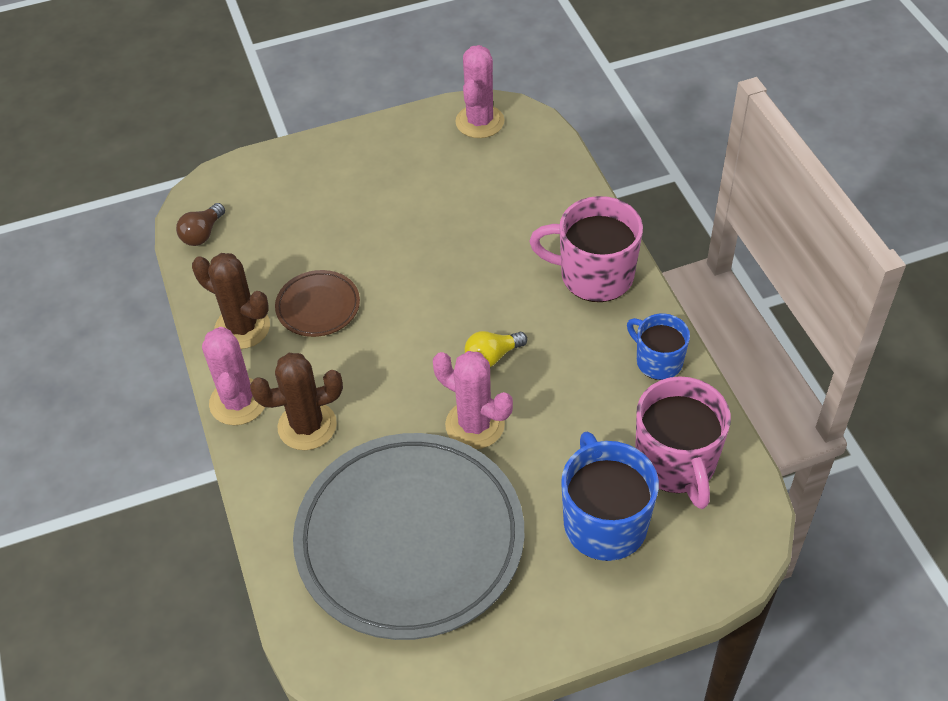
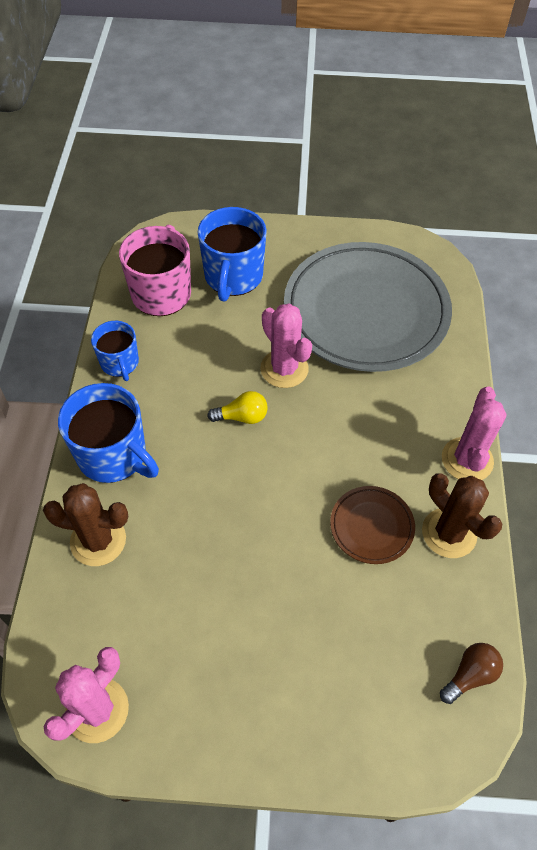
camera: 160 degrees left, 5 degrees up
(307, 426) = (414, 417): brown cactus -> brown cactus (98, 540)
(594, 275) = (114, 455): pink mug -> blue mug

